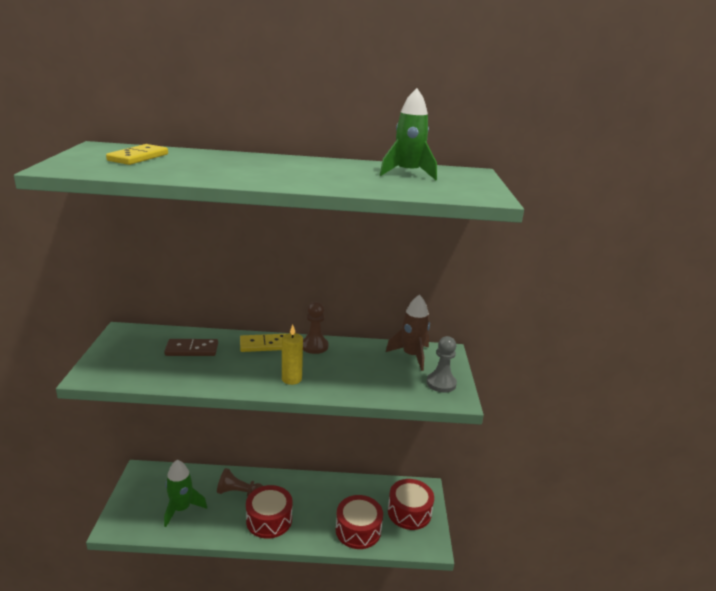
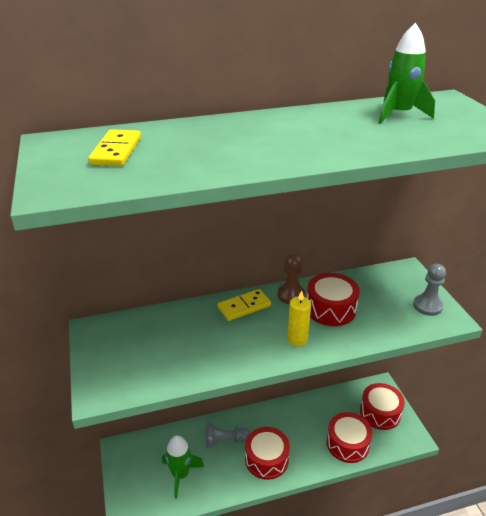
camera: 15 degrees left, 10 degrees up
(192, 350) = (178, 332): brown domino -> none
(239, 493) = (225, 441): brown pawn -> grey pawn
(343, 364) = (330, 309): none -> red drum
(411, 356) = (382, 282): brown rocket -> none

